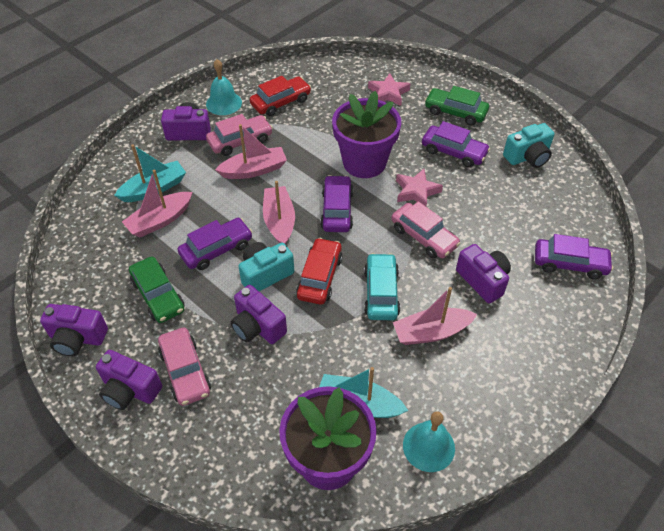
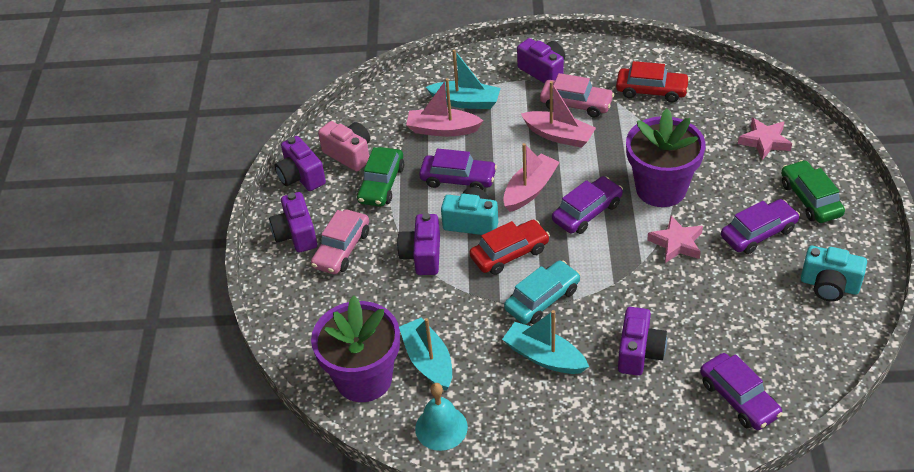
camera: 50 degrees right, 5 degrees down
(101, 290) = (349, 154): none -> pink camera
(224, 103) = (600, 63): turquoise bell -> none
(424, 237) = (634, 283): pink car -> none
(431, 332) = (544, 357): pink boat -> turquoise boat
(453, 152) = (758, 233): purple car -> purple car turned 105 degrees counterclockwise

